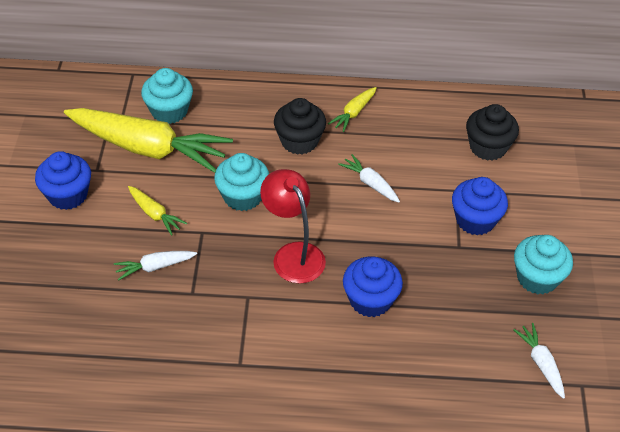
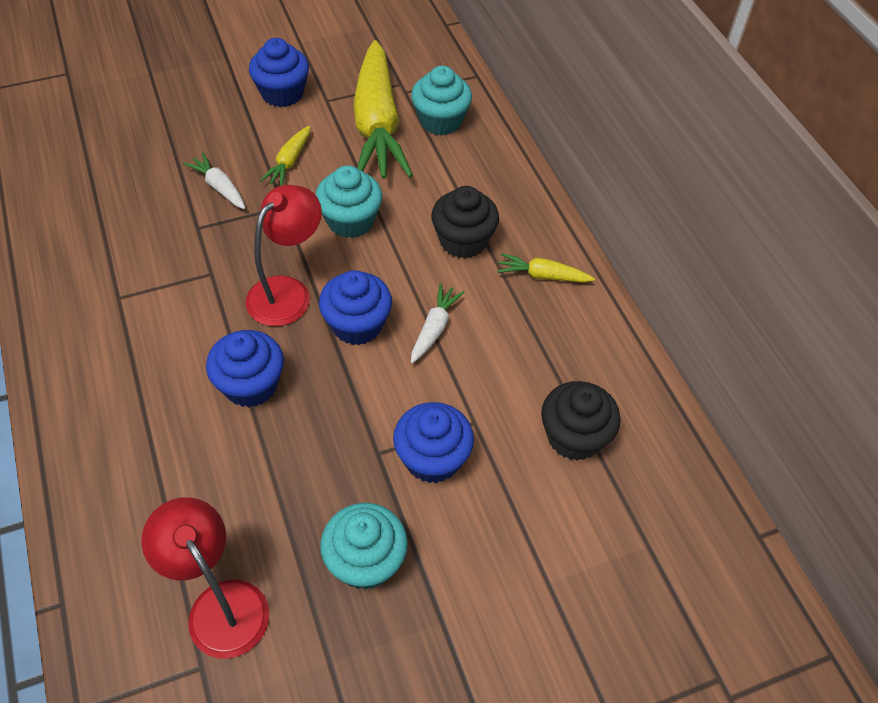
camera: 65 degrees right, 5 degrees up
(346, 224) = (357, 325): none -> blue cupcake
(541, 363) = (220, 604): white carrot -> red lamp

